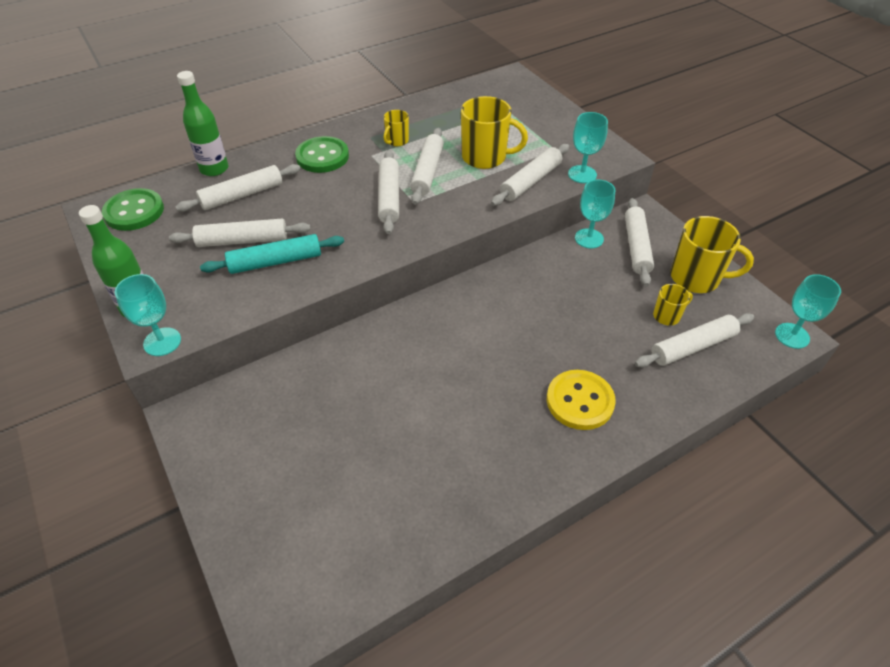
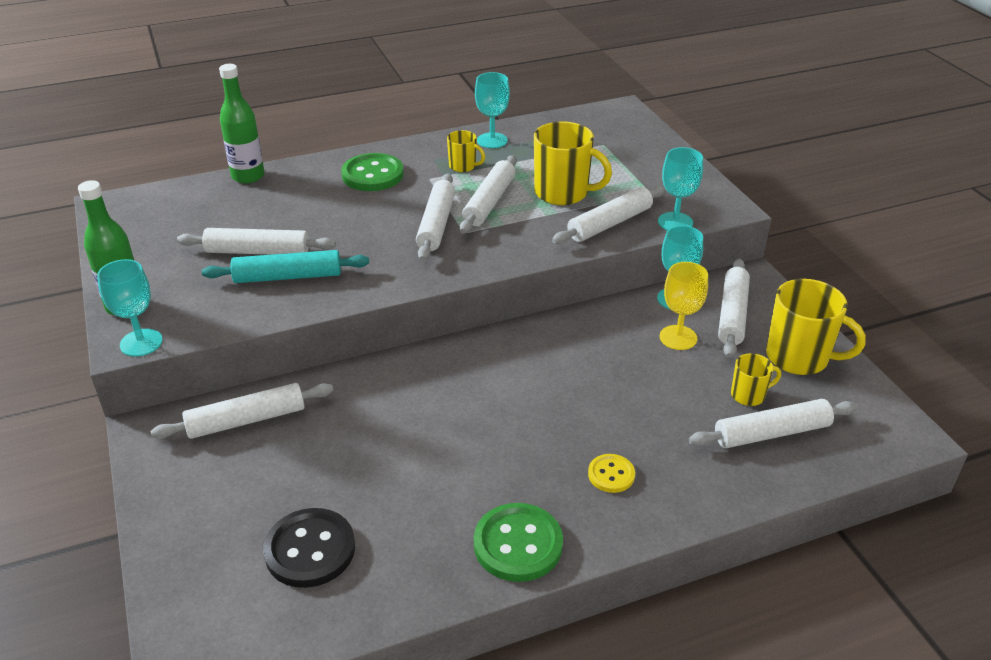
camera: 10 degrees right, 10 degrees down
(134, 211) = (149, 210): green button -> green button (518, 544)
(242, 195) = (271, 205): white rolling pin -> white rolling pin (246, 420)
(354, 507) = (310, 550): none -> black button
(397, 141) = (463, 166): yellow mug -> yellow mug turned 105 degrees counterclockwise
(580, 401) = (611, 474): yellow button -> yellow button, size x0.56
(600, 272) = (678, 337): none -> yellow goblet
(792, 336) = (906, 436): turquoise goblet -> turquoise goblet (492, 140)

